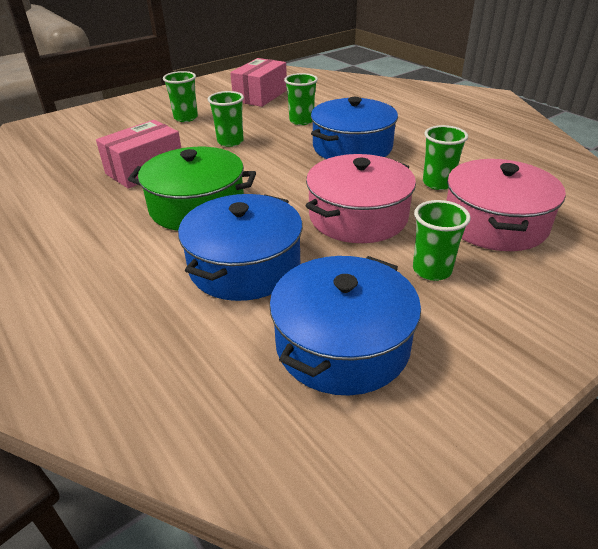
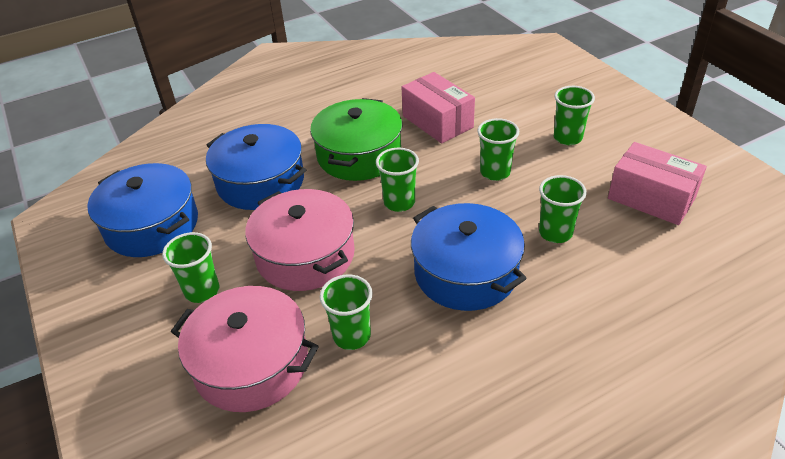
camera: 100 degrees right, 5 degrees up
(274, 178) = (399, 202): none -> green cup

